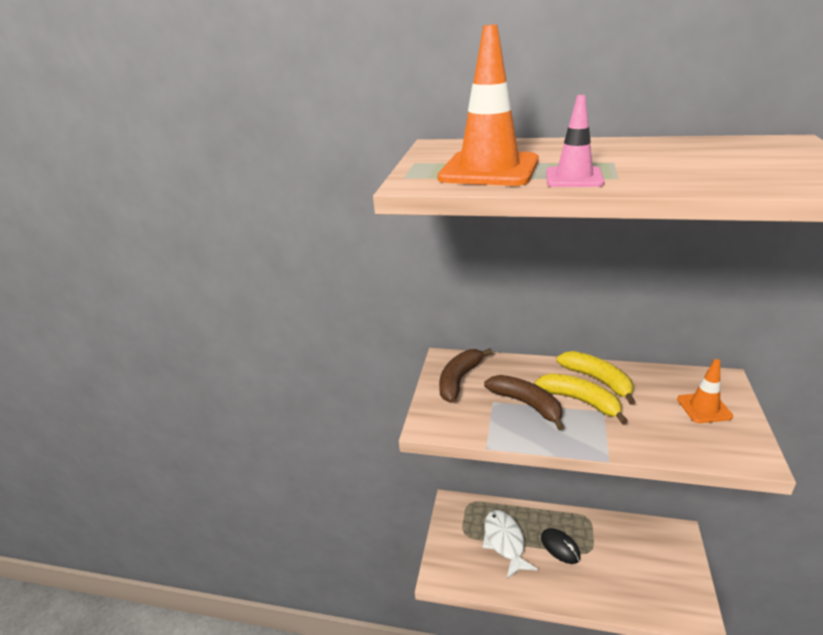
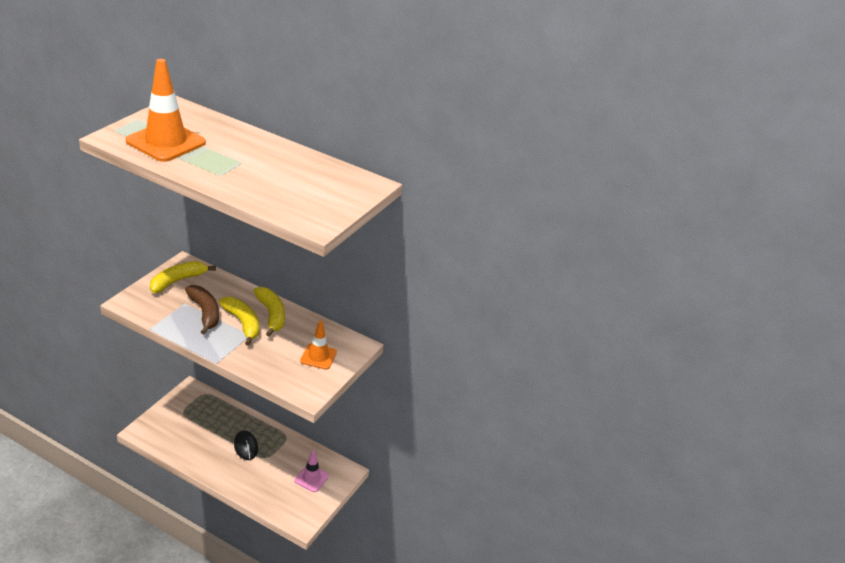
camera: 10 degrees right, 5 degrees up
(459, 380) = (178, 281): brown banana -> yellow banana
(505, 542) = (208, 428): white fish -> none
(574, 178) = (197, 166): pink traffic cone -> pink traffic cone (311, 478)

